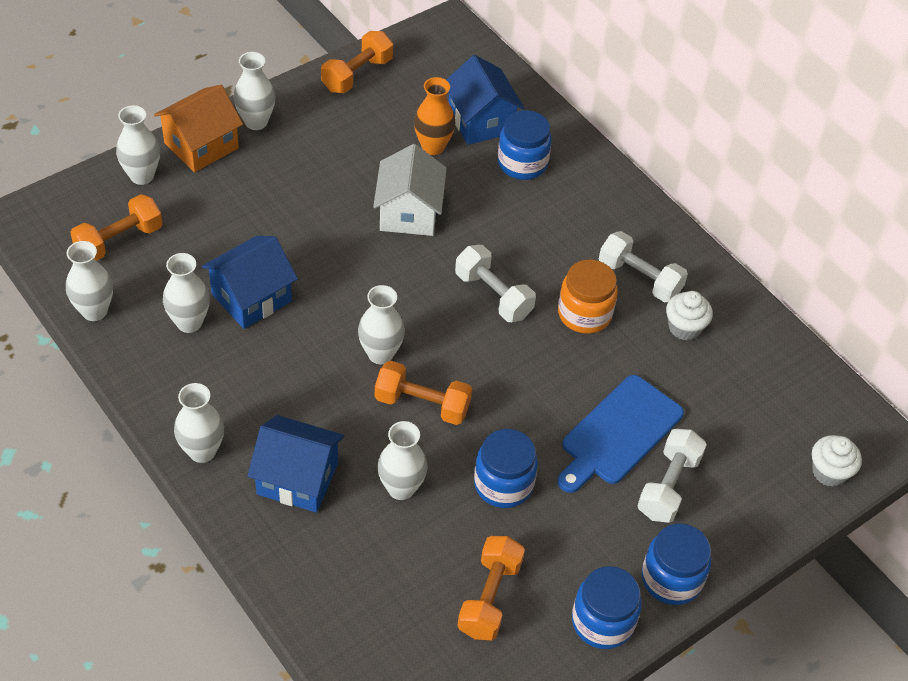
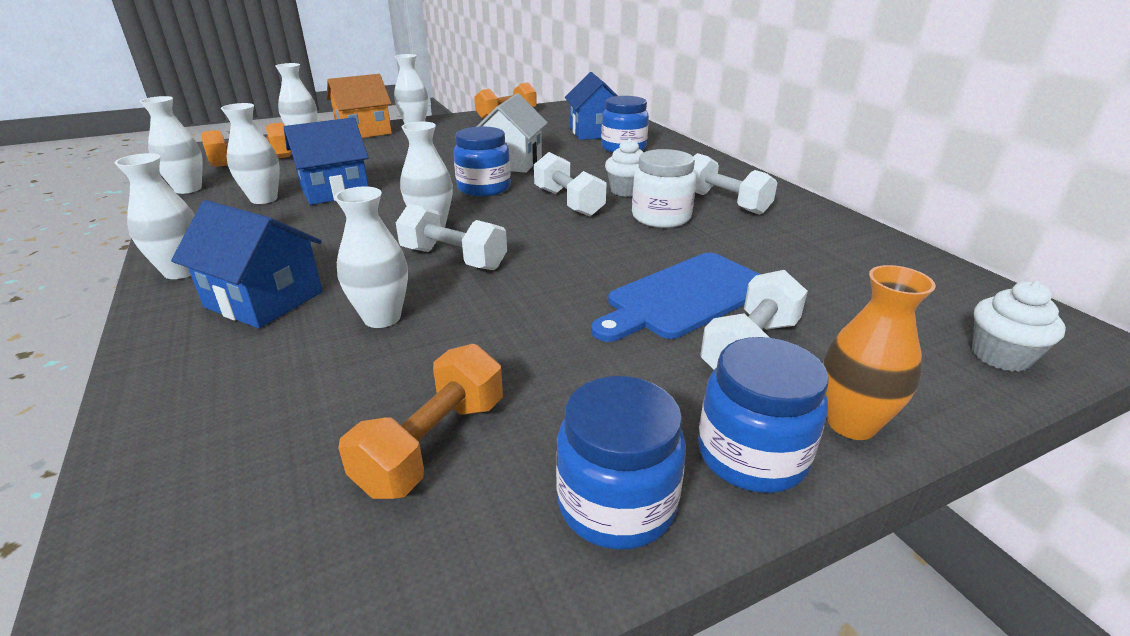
camera: 15 degrees right, 20 degrees down
(422, 404) = (453, 259): orange dumbbell -> white dumbbell
(433, 147) = (549, 139): orange vase -> orange vase (851, 423)
(503, 484) = (517, 326): blue jar -> blue jar (484, 188)
(584, 314) = (661, 217): orange jar -> white jar
(684, 328) = (773, 232): white cupcake -> white cupcake (626, 191)

